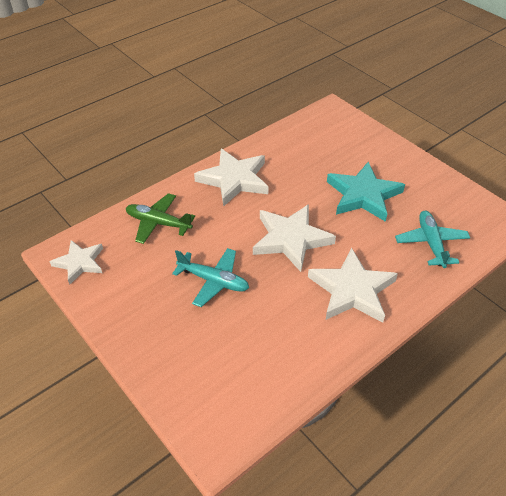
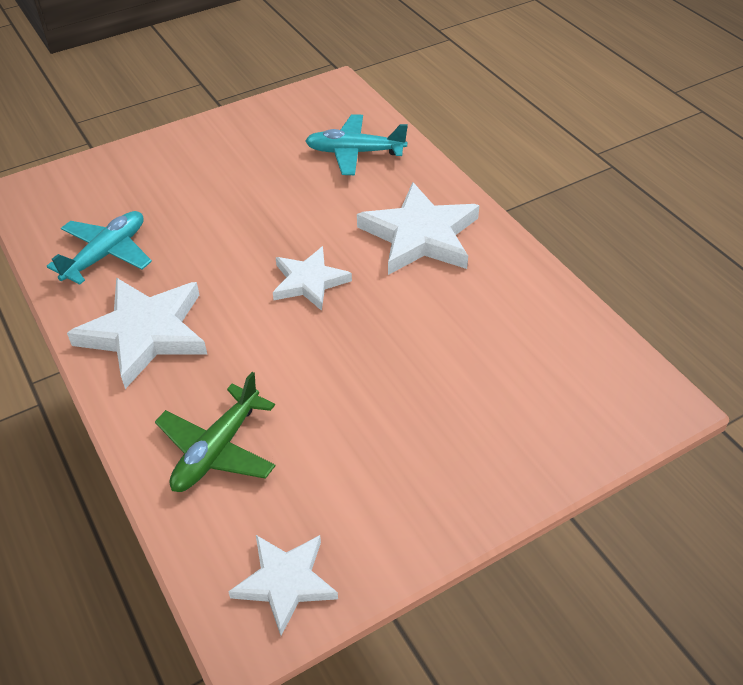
camera: 80 degrees left, 0 degrees up
(213, 281) = (374, 381): turquoise plane -> turquoise plane (106, 254)
(291, 239) = (309, 282): white star -> white star, size x0.62
(363, 195) = (243, 194): turquoise star -> none

